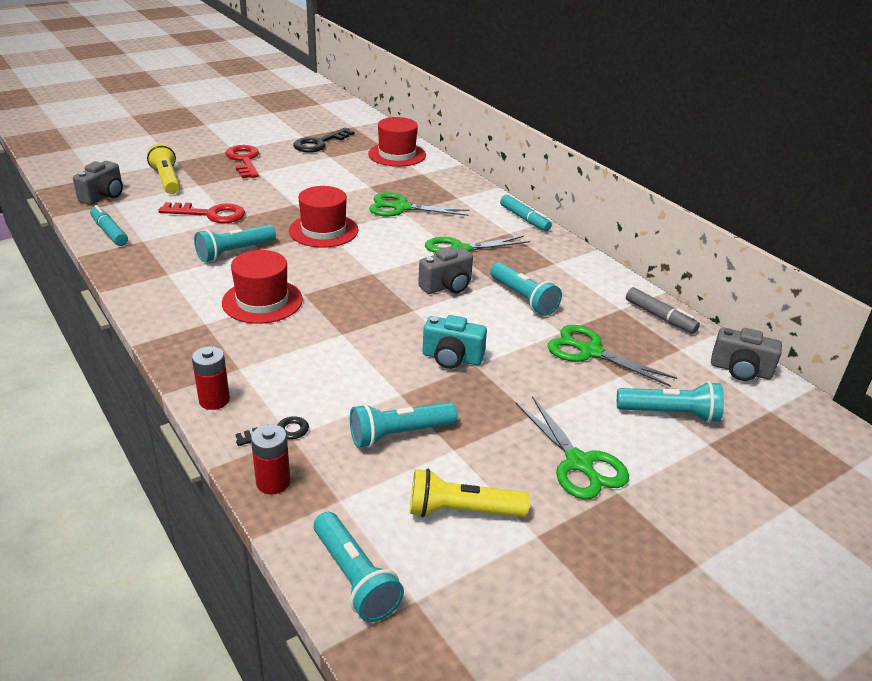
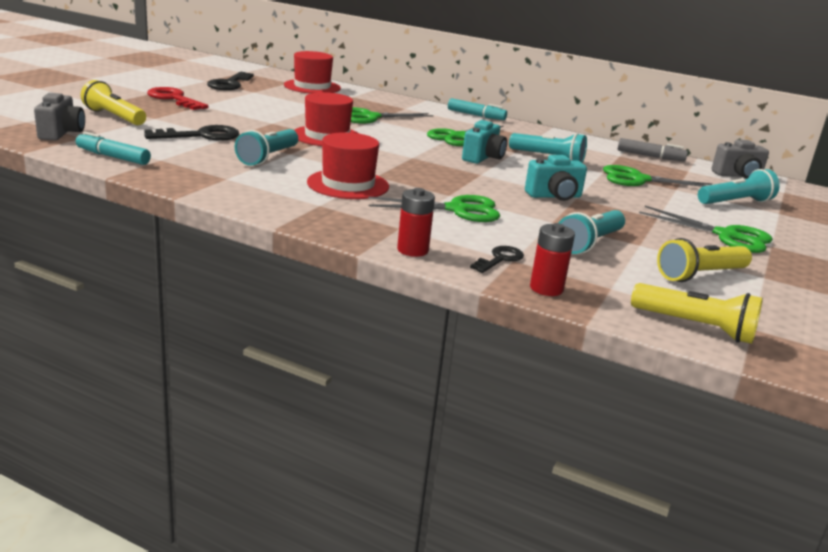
camera: 30 degrees left, 10 degrees down
(210, 214) = (201, 136): red key -> black key
(323, 356) = (457, 210): none -> green scissors
(354, 578) = (695, 327): turquoise flashlight -> yellow flashlight
(447, 286) = (483, 158): grey camera -> turquoise camera

